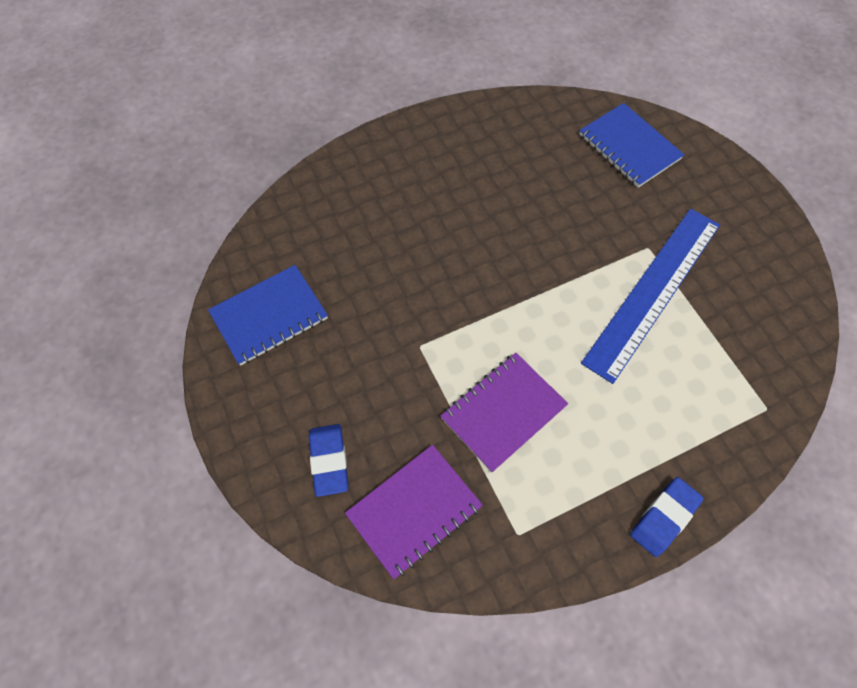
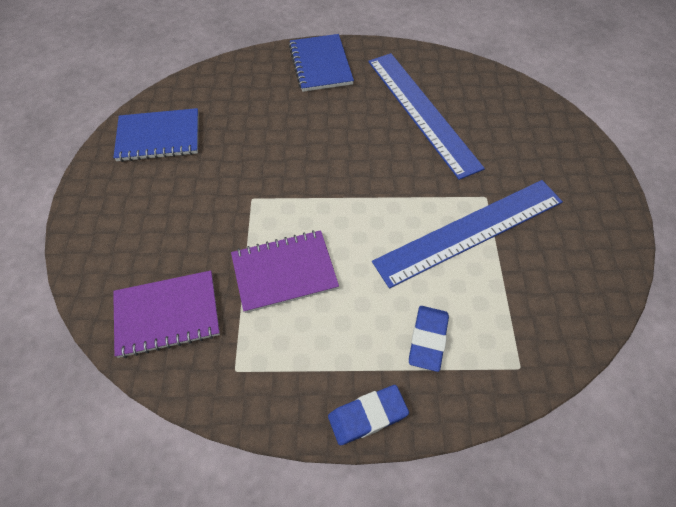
camera: 25 degrees right, 5 degrees down
(329, 461) = (131, 251): blue eraser -> blue eraser (427, 339)
(535, 175) = (421, 112): none -> blue ruler
(629, 147) = (515, 117): blue notebook -> blue notebook (320, 65)

